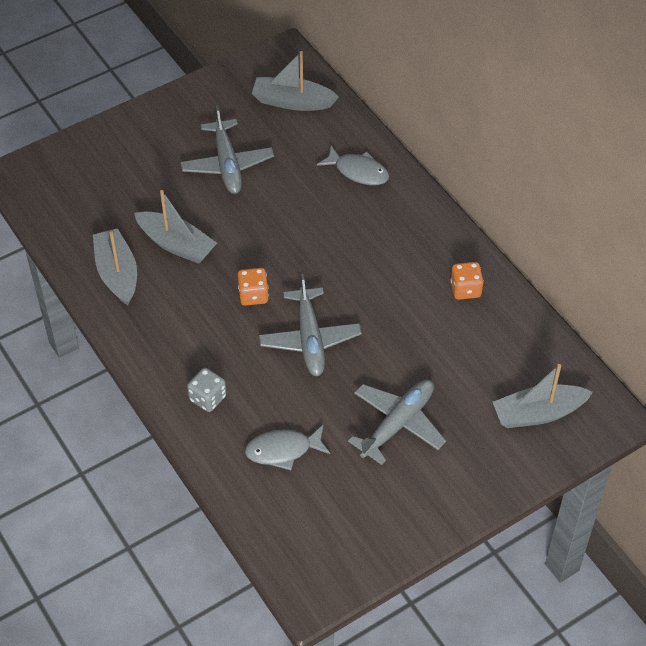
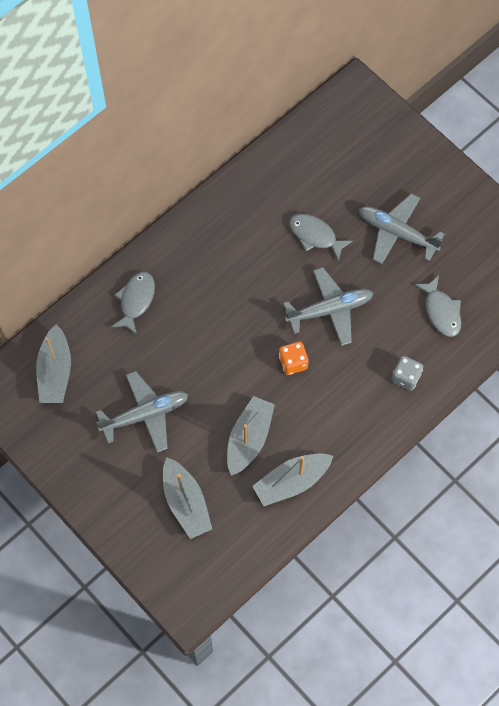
camera: 100 degrees left, 15 degrees up
(408, 340) = (315, 236): none -> grey fish
(465, 289) = (254, 200): orange dice -> none
(538, 413) = (364, 137): grey boat -> grey boat (186, 503)

